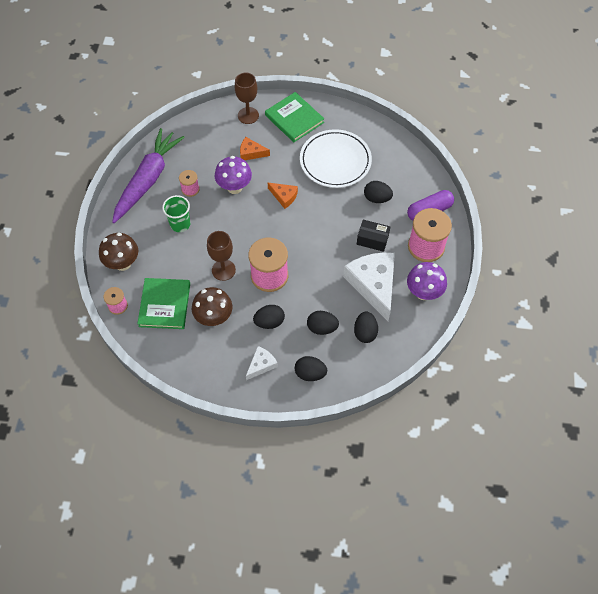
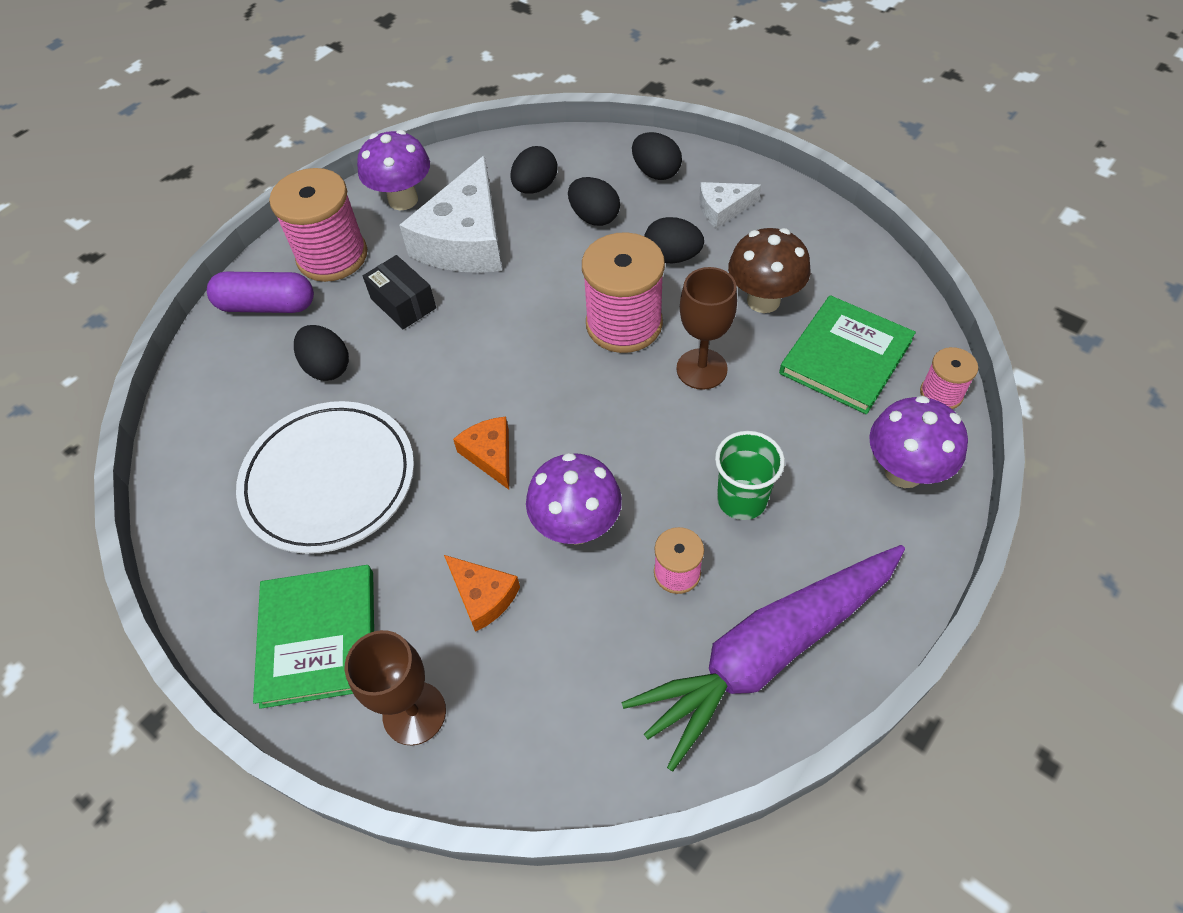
camera: 145 degrees left, 5 degrees down
(123, 263) = (903, 471): brown mushroom -> purple mushroom

